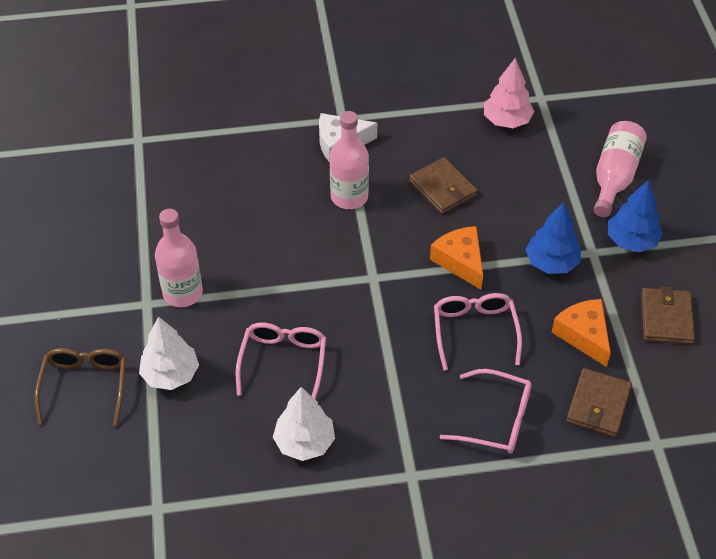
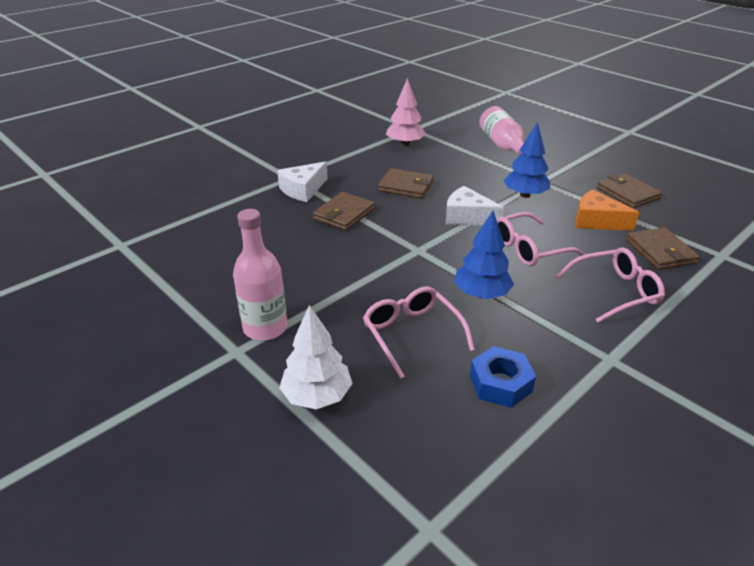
camera: 35 degrees left, 15 degrees down
(85, 386) = (231, 454): brown glasses -> none
(304, 442) = (500, 383): white tree -> blue nut
(349, 197) = (344, 214): pink bottle -> brown wallet
(460, 261) = (467, 217): orange cheese -> white cheese
(475, 331) = (528, 249): pink glasses -> pink glasses turned 75 degrees counterclockwise
(631, 241) = (554, 168): blue tree -> blue tree (481, 294)

